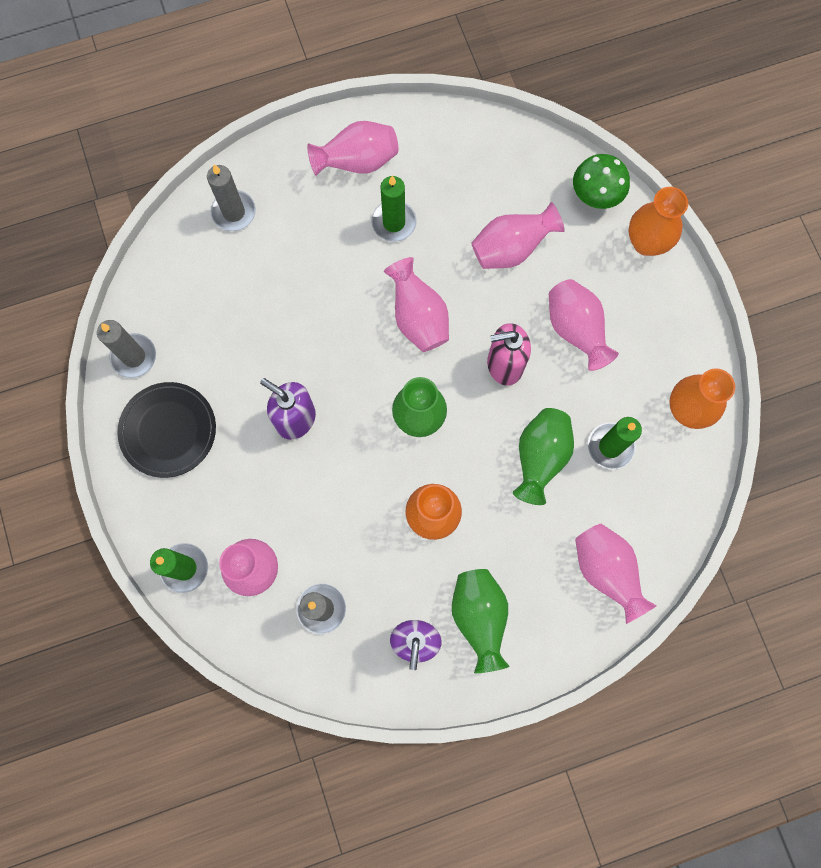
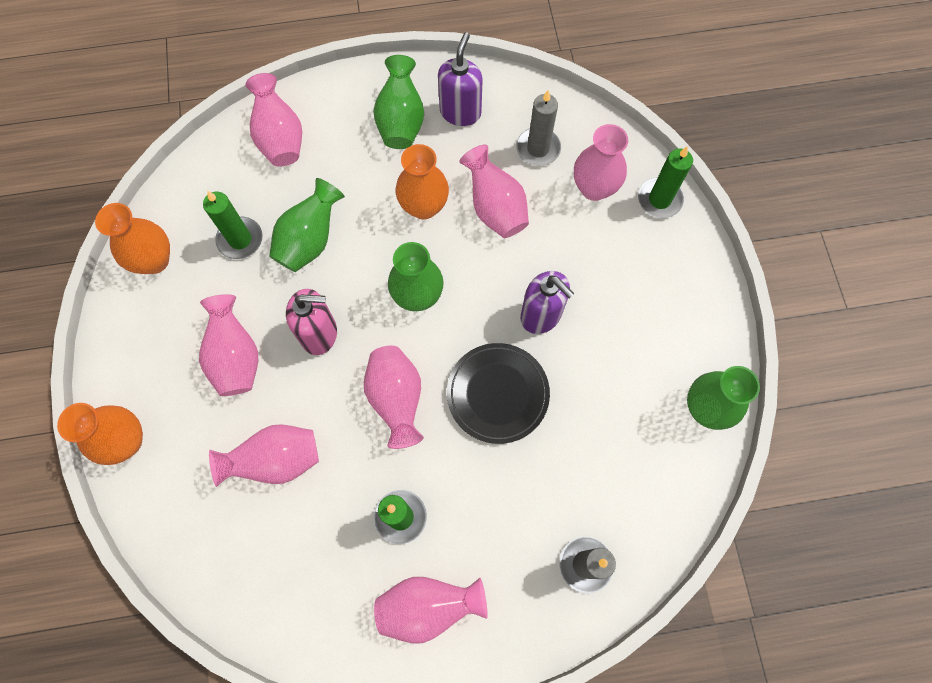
camera: 170 degrees left, 5 degrees down
(134, 357) = (706, 408): grey candle -> green vase
(168, 431) = (671, 325): black plate -> black plate (497, 394)
(358, 527) = (495, 208): none -> pink vase
(595, 196) = (162, 509): green mushroom -> none

